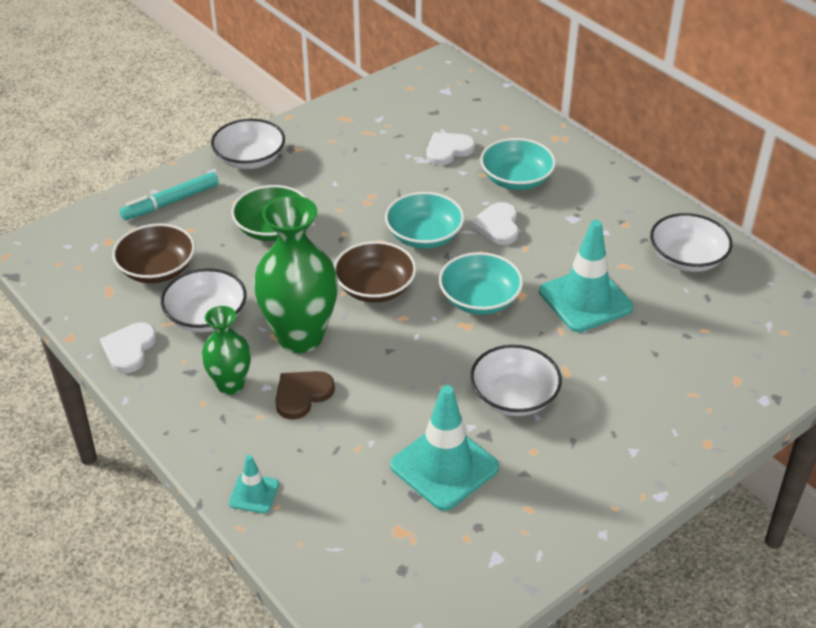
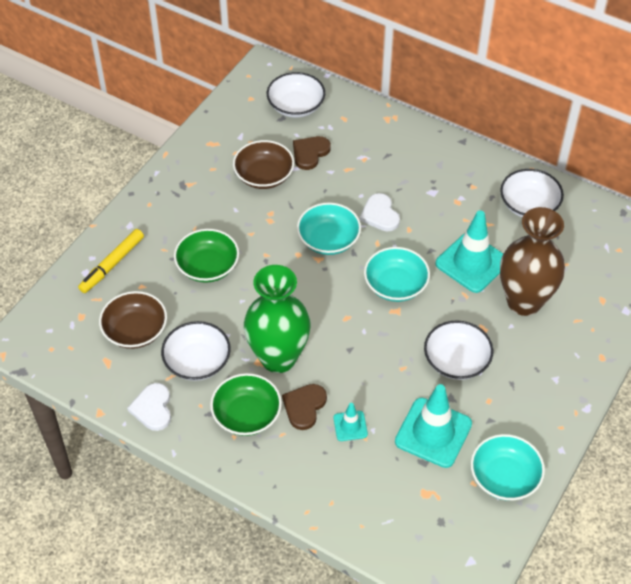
camera: 20 degrees left, 10 degrees up
(171, 202) = (112, 264): turquoise marker -> yellow marker
(230, 385) = (247, 415): green vase -> green bowl
(250, 159) = (155, 205): white bowl -> white bowl (296, 106)
(254, 494) = (310, 498): turquoise traffic cone -> turquoise traffic cone (350, 426)
(375, 288) = (313, 297): brown bowl -> brown bowl (264, 176)
(448, 150) = (310, 153): white heart -> brown heart
(516, 179) = (375, 167): turquoise bowl -> turquoise bowl (504, 477)
(632, 356) = (524, 301): none -> brown vase

